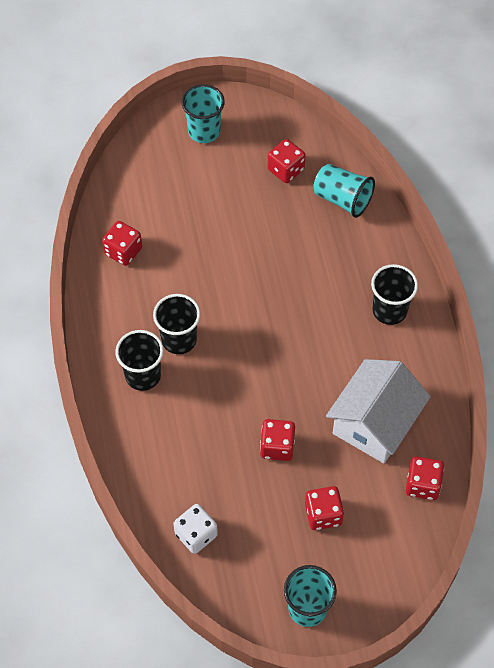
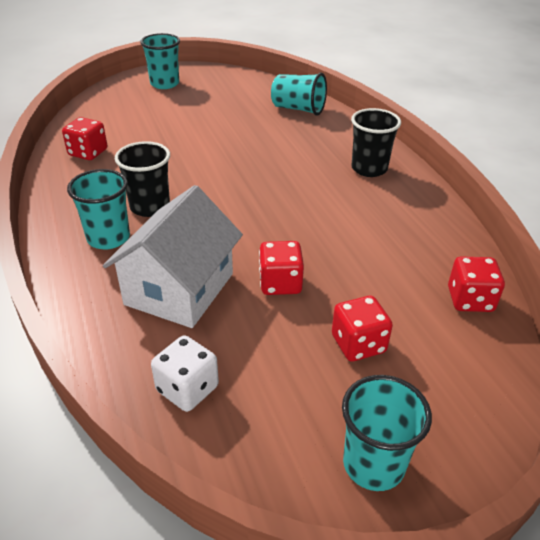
camera: 10 degrees left, 20 degrees down
(143, 375) = (108, 238): black cup -> turquoise cup
(286, 170) = (242, 98): red dice -> none
(375, 423) = (389, 251): white house -> white house (179, 289)

